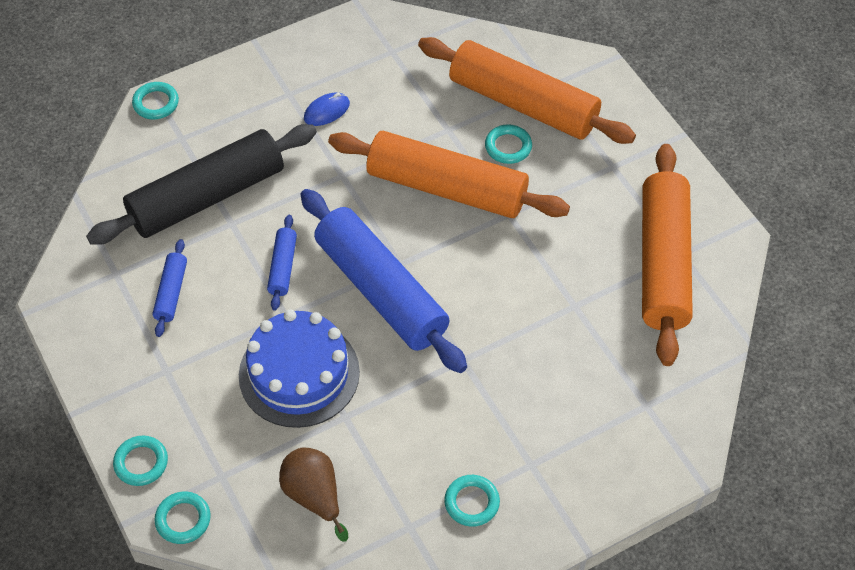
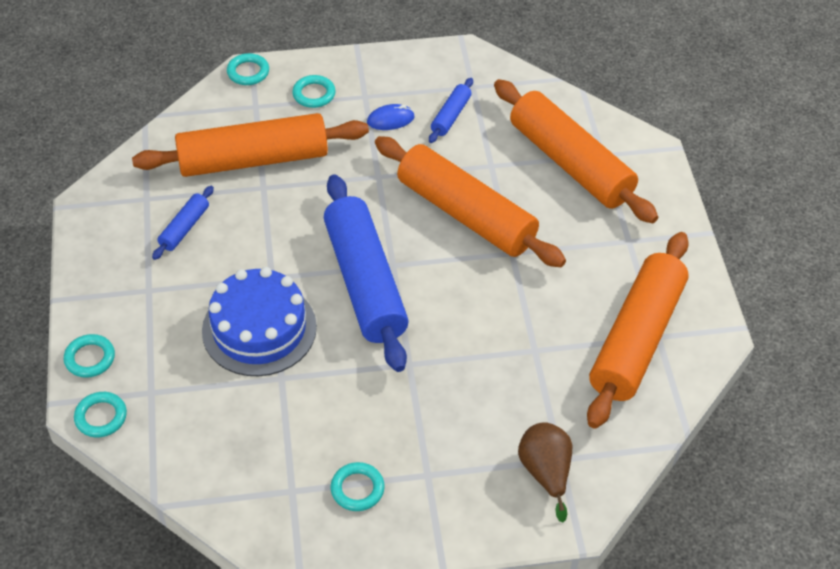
camera: 20 degrees right, 5 degrees down
(207, 196) = (253, 159): black rolling pin -> orange rolling pin
(283, 267) = (289, 236): blue rolling pin -> blue rolling pin (451, 116)
(314, 496) = (221, 435): brown pear -> brown pear (545, 473)
(508, 147) = (539, 195): turquoise ring -> turquoise ring (314, 94)

